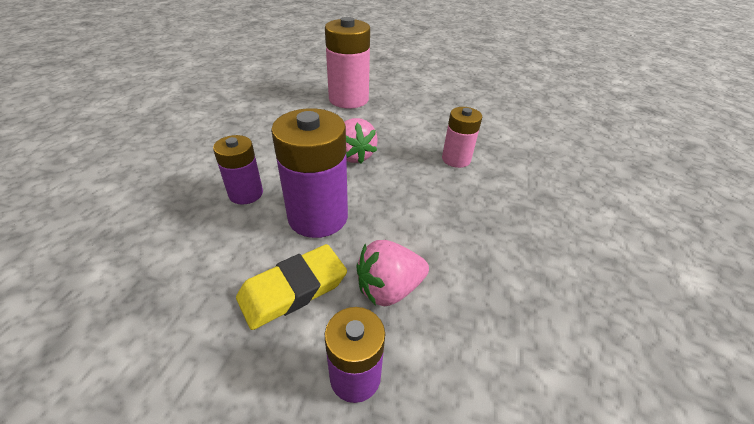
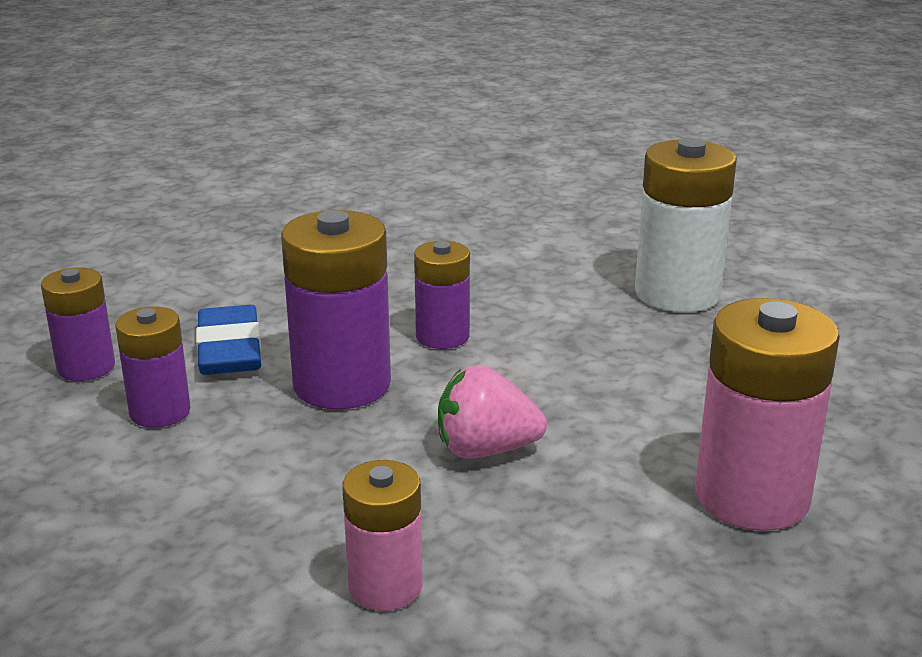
camera: 115 degrees right, 15 degrees down
(177, 127) = (677, 293): none -> white battery
(293, 289) = (229, 349): yellow eraser -> blue eraser
(389, 288) = (160, 412): pink strawberry -> purple battery

